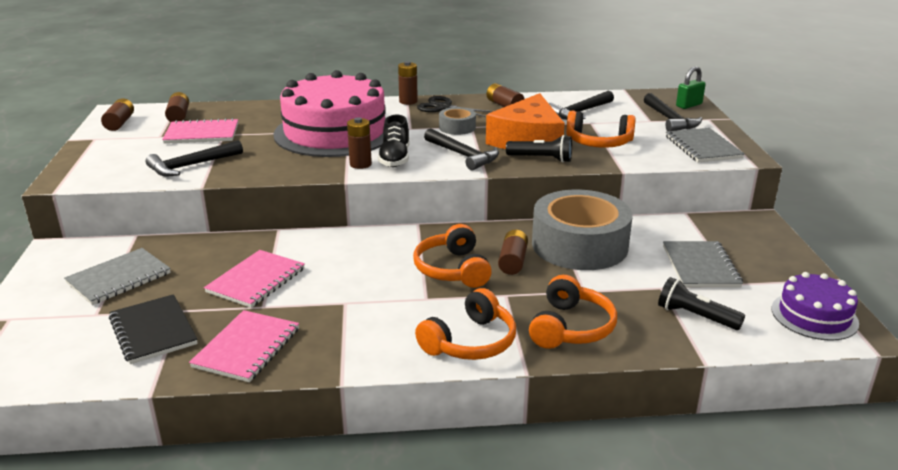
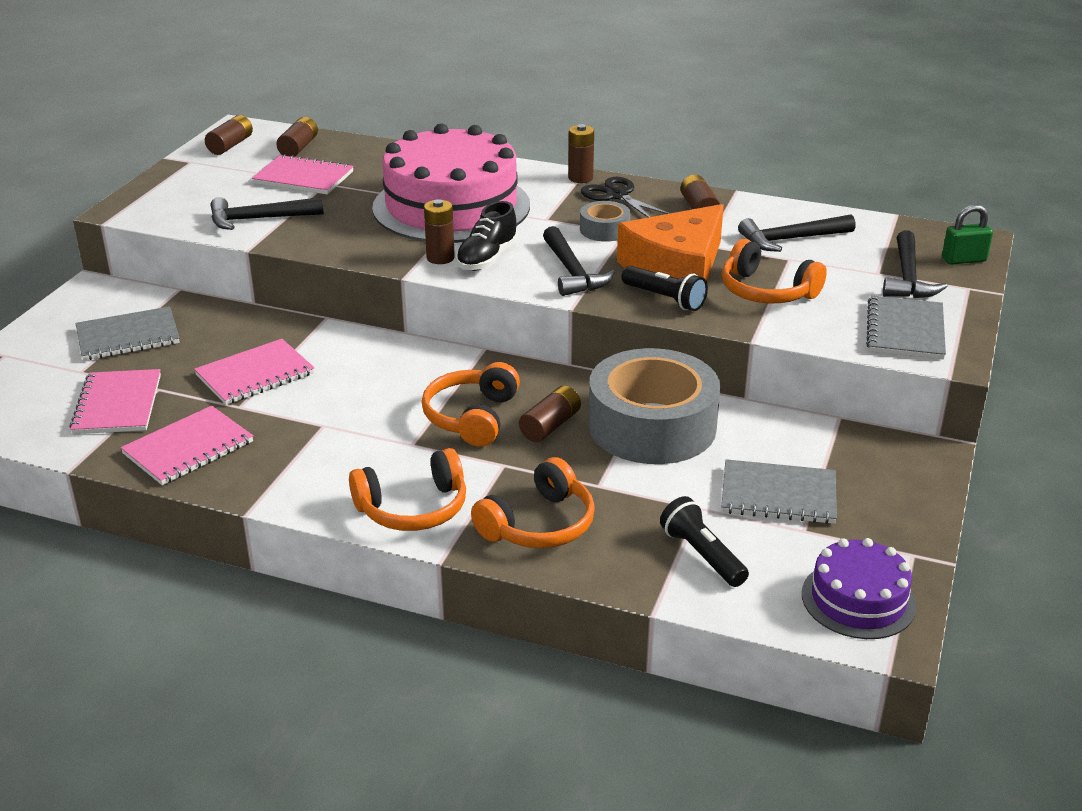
camera: 25 degrees right, 5 degrees up
(153, 331) = (118, 404): black notebook -> pink notebook
(700, 266) = (778, 495): grey notebook -> grey notebook turned 75 degrees clockwise

